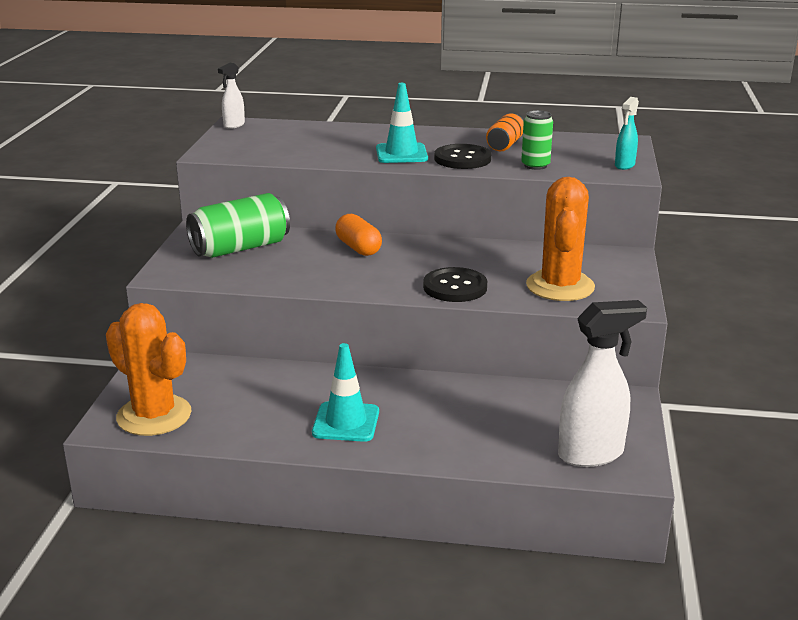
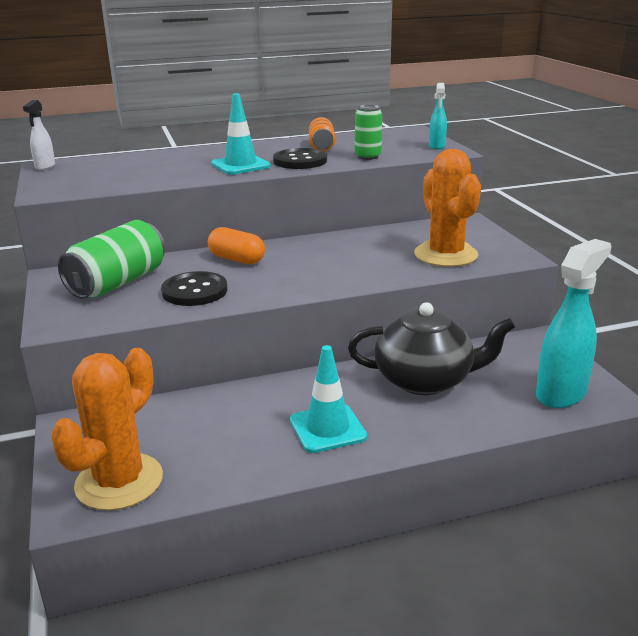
camera: 25 degrees left, 0 degrees up
(154, 415) = (119, 482): orange cactus -> orange cactus turned 75 degrees counterclockwise
(455, 287) = (360, 274): black button -> black button (195, 291)
(472, 406) = (425, 380): none -> black teapot
(591, 454) = (561, 394): white spray bottle -> turquoise spray bottle

